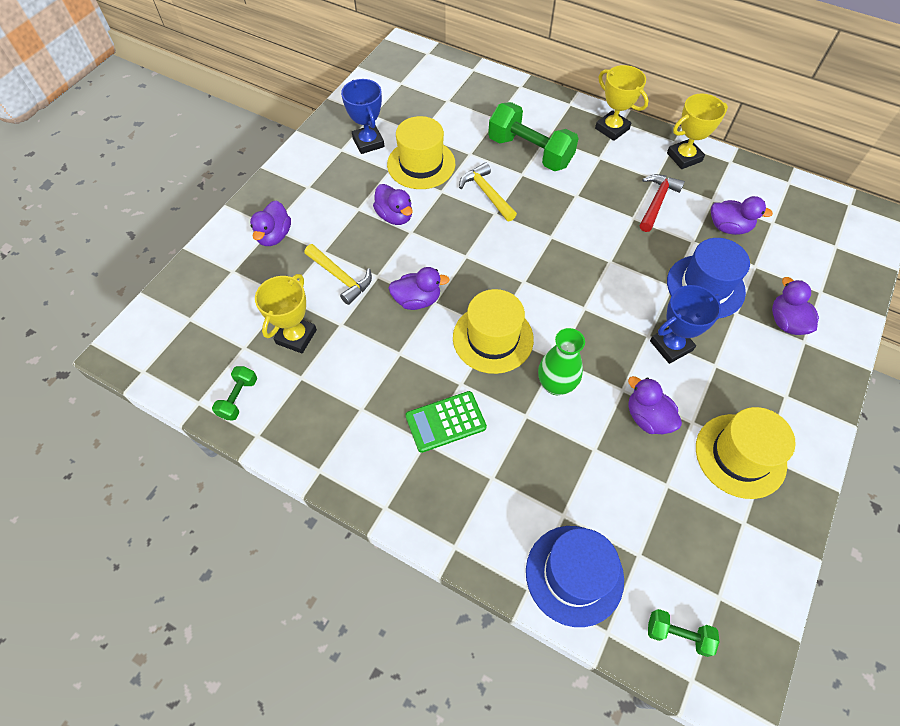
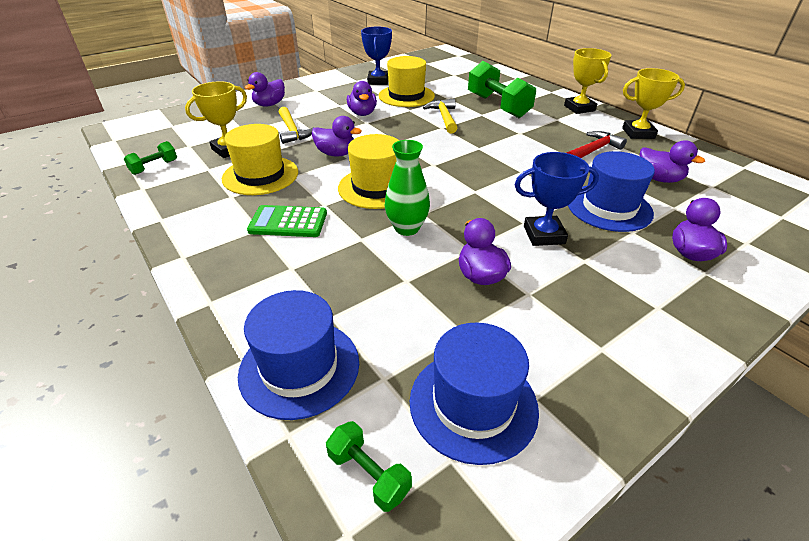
camera: 25 degrees right, 20 degrees down
(709, 547) = (473, 404): none -> blue hat
(740, 455) = (568, 337): yellow hat -> yellow hat (260, 175)

